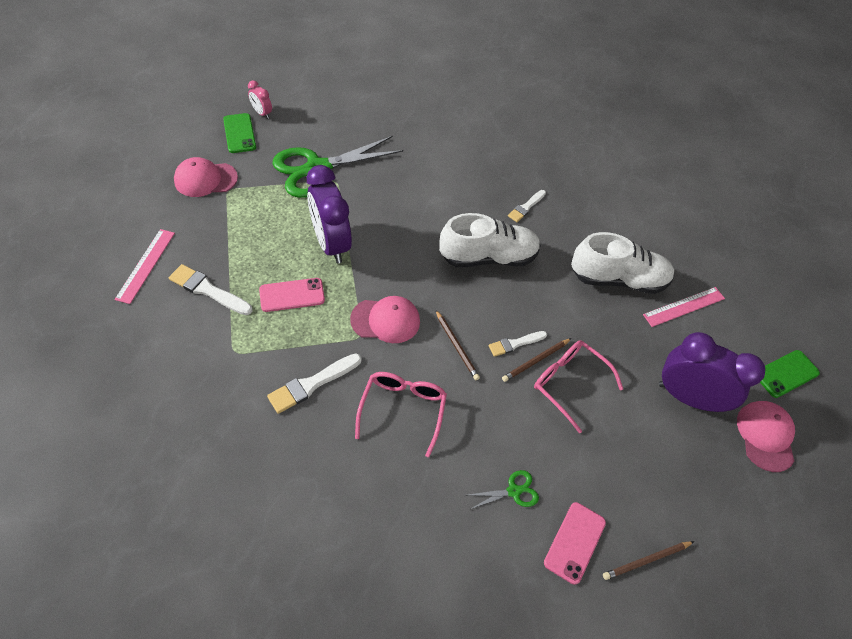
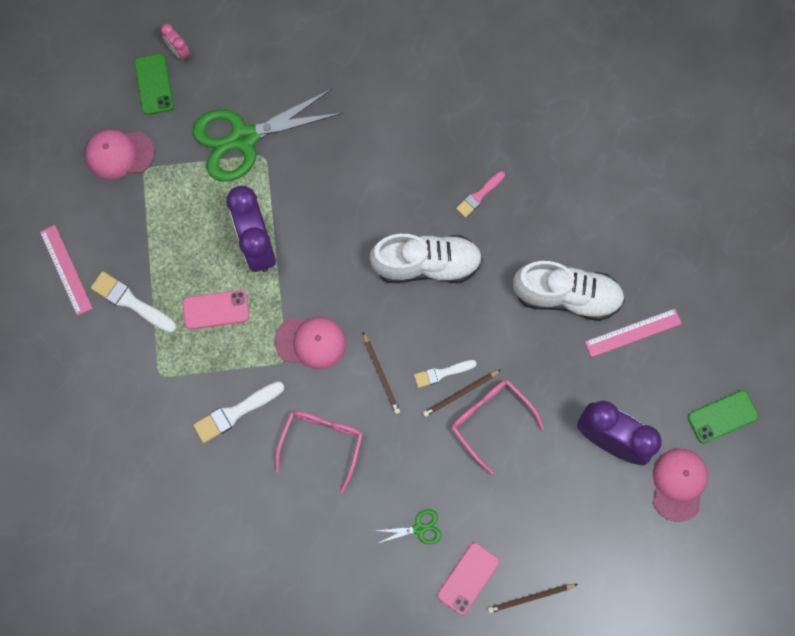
camera: 10 degrees right, 20 degrees up
(145, 265) = (66, 270): pink ruler -> pink ruler turned 45 degrees counterclockwise
(526, 207) = (479, 195): white brush -> pink brush

